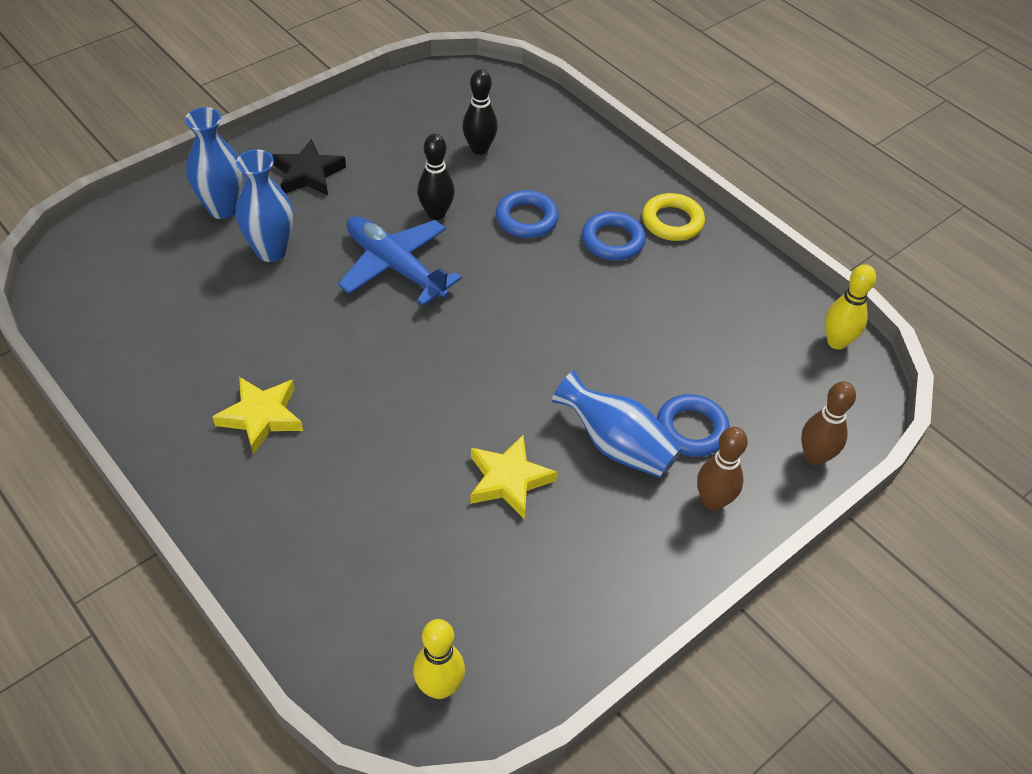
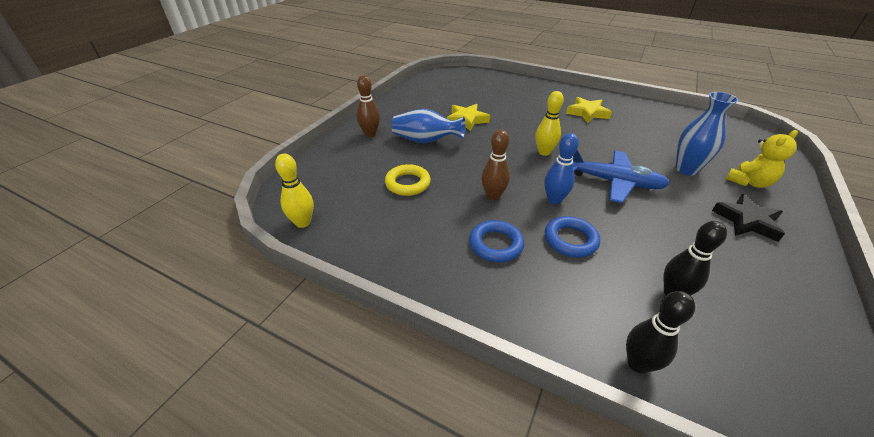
camera: 160 degrees right, 10 degrees down
(223, 208) = (749, 182): blue vase -> yellow teddy bear
(436, 213) = (632, 222): black bowling pin -> black bowling pin (638, 364)
(439, 687) = (450, 77): yellow bowling pin -> yellow bowling pin (544, 152)
(499, 269) = (554, 200): none -> blue bowling pin
(672, 221) = (458, 279): yellow ring -> yellow ring (407, 183)
(691, 429) = (390, 155): blue ring -> none
(814, 457) = (318, 161): brown bowling pin -> brown bowling pin (493, 196)

